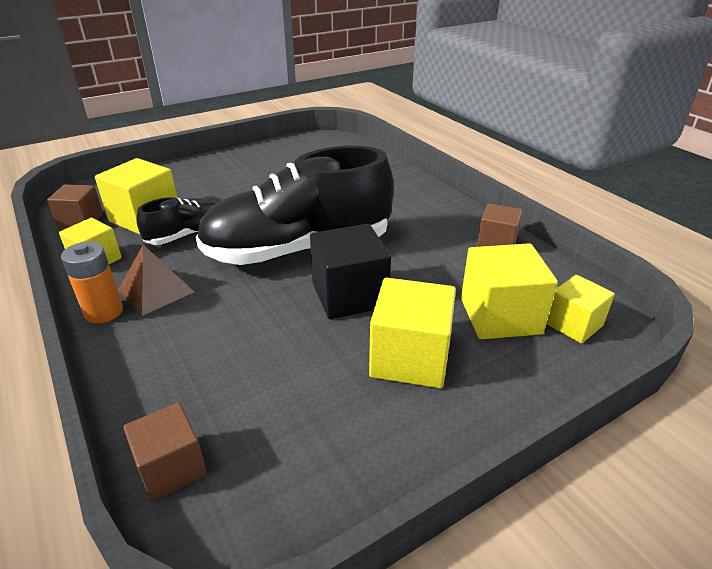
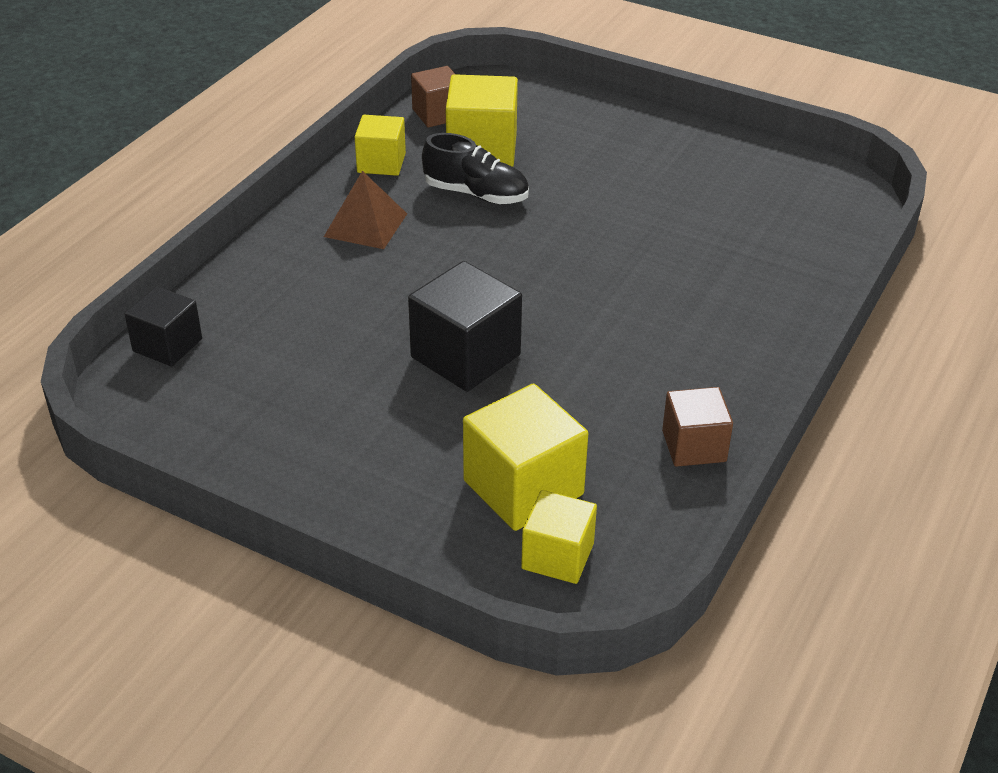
camera: 60 degrees right, 5 degrees up
(104, 312) = (311, 212): orange battery -> none
(171, 467) = (167, 345): brown cube -> black cube
(298, 249) = (521, 284): black shoe -> none
(410, 358) = (393, 436): yellow cube -> none

